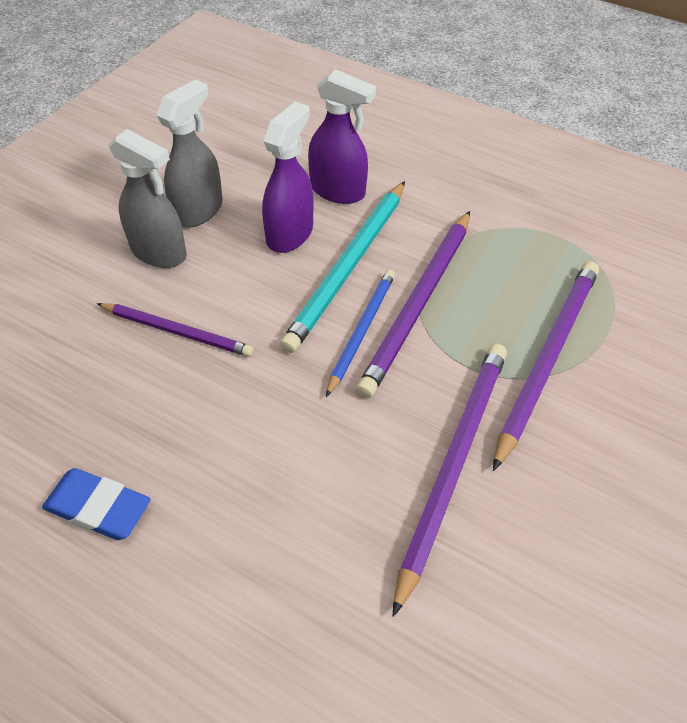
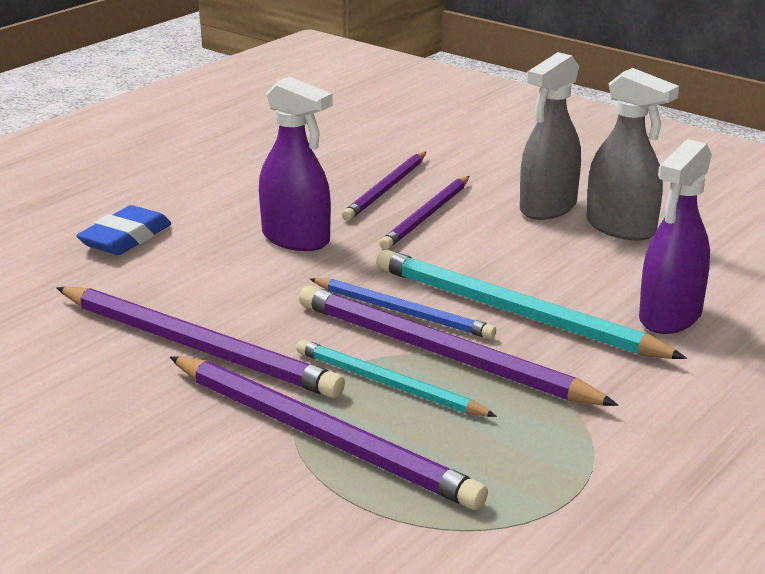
camera: 100 degrees right, 25 degrees down
(98, 508) = (237, 186): blue eraser -> blue eraser (125, 238)
(114, 368) = (386, 189): none -> purple pencil
(290, 234) = (578, 279): purple spray bottle -> purple spray bottle (296, 239)
(469, 329) = (388, 384): none -> turquoise pencil

